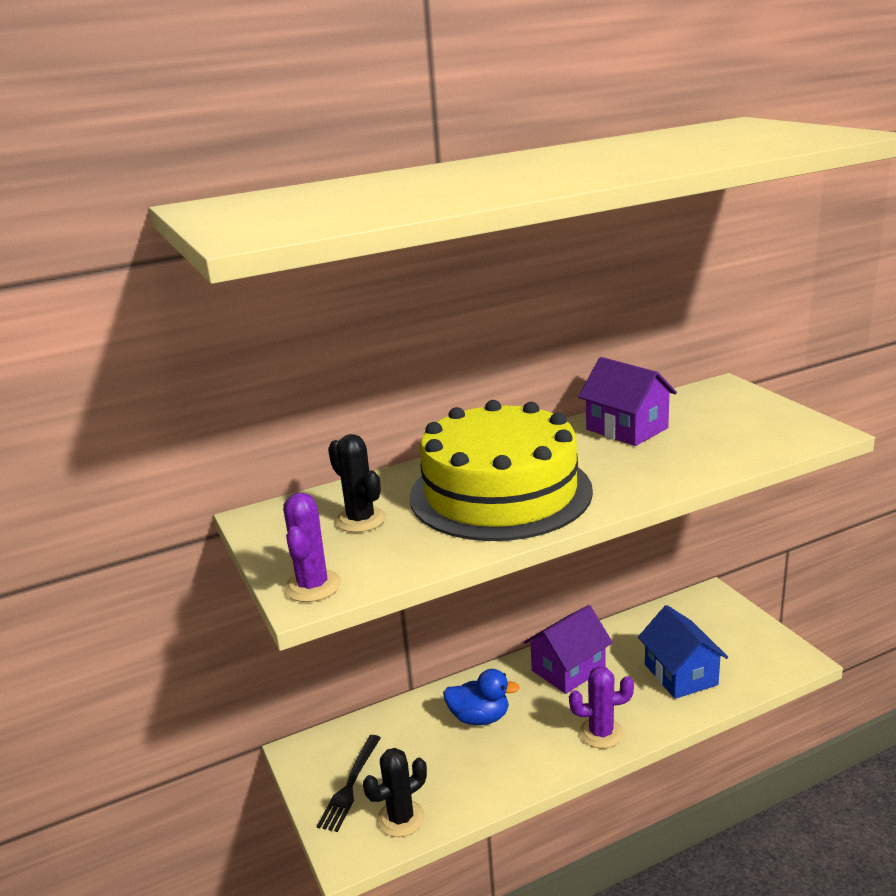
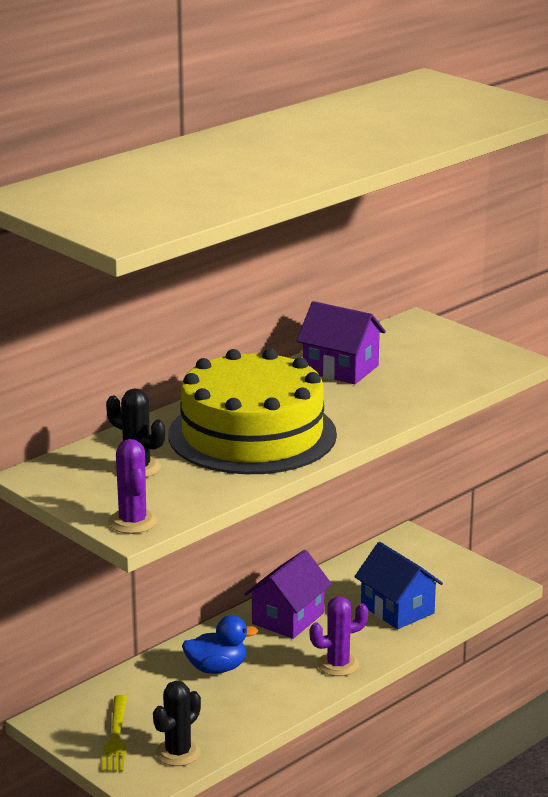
camera: 20 degrees left, 0 degrees up
(350, 786) = (116, 738): black fork -> yellow fork

